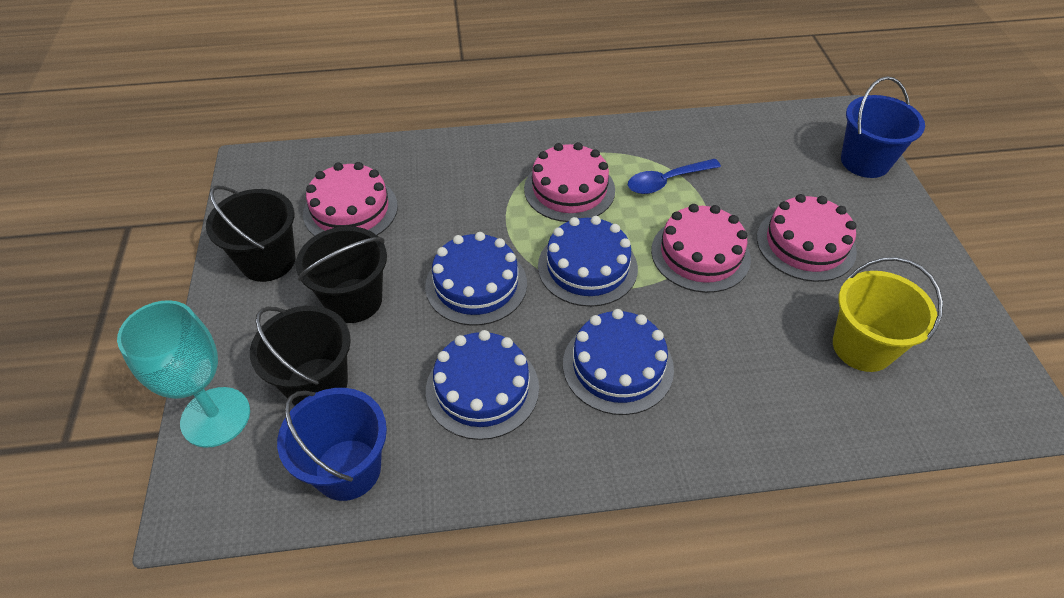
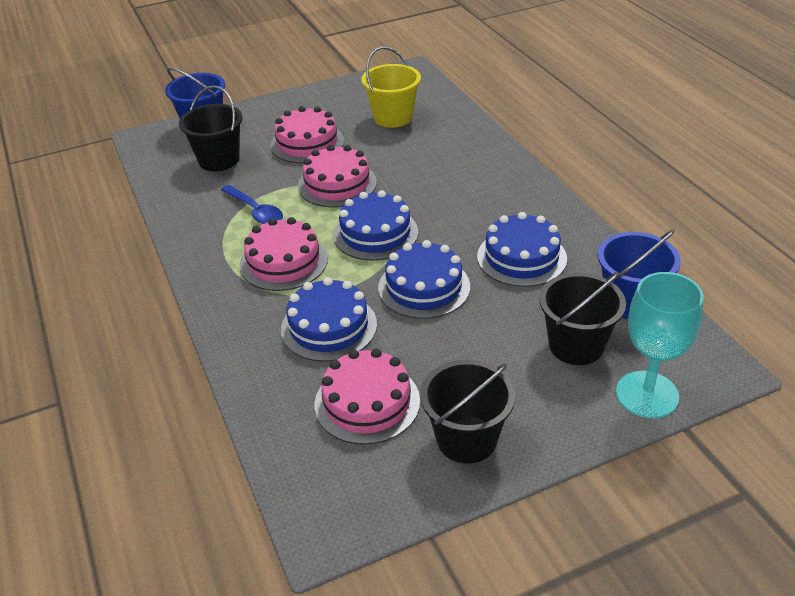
camera: 105 degrees left, 10 degrees down
(354, 300) = (481, 355): black bucket -> black bucket (219, 160)
(617, 366) = (464, 202): blue cake -> blue cake (329, 327)

